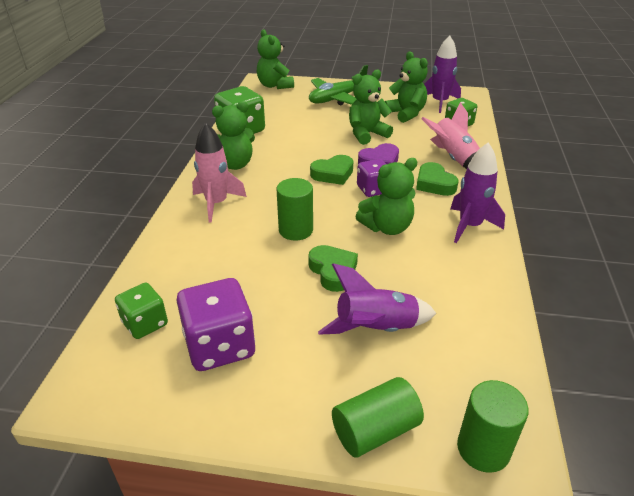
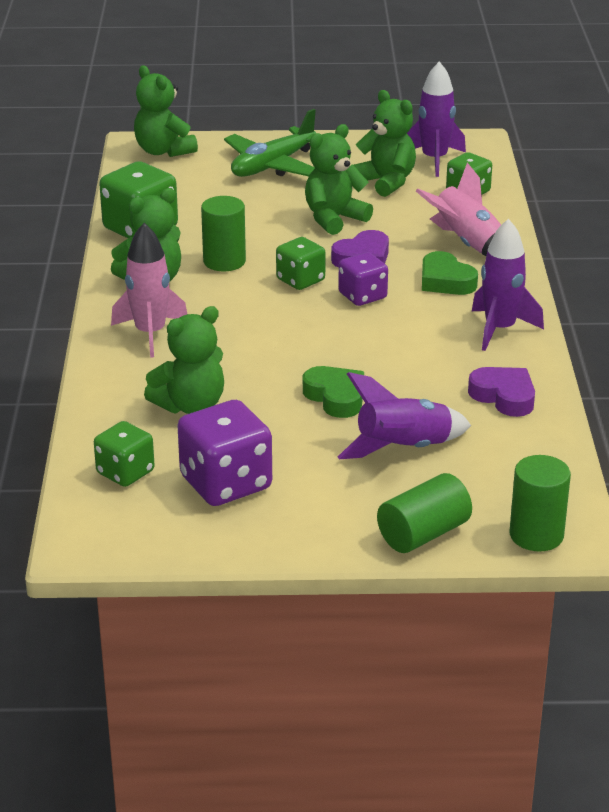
camera: 10 degrees left, 5 degrees down
(296, 230) = (272, 356): green cylinder -> green cylinder (224, 261)
(333, 174) = (300, 280): green heart -> green dice
(387, 227) = (392, 341): green teddy bear -> green teddy bear (190, 405)
(467, 286) = (504, 396): none -> purple heart

